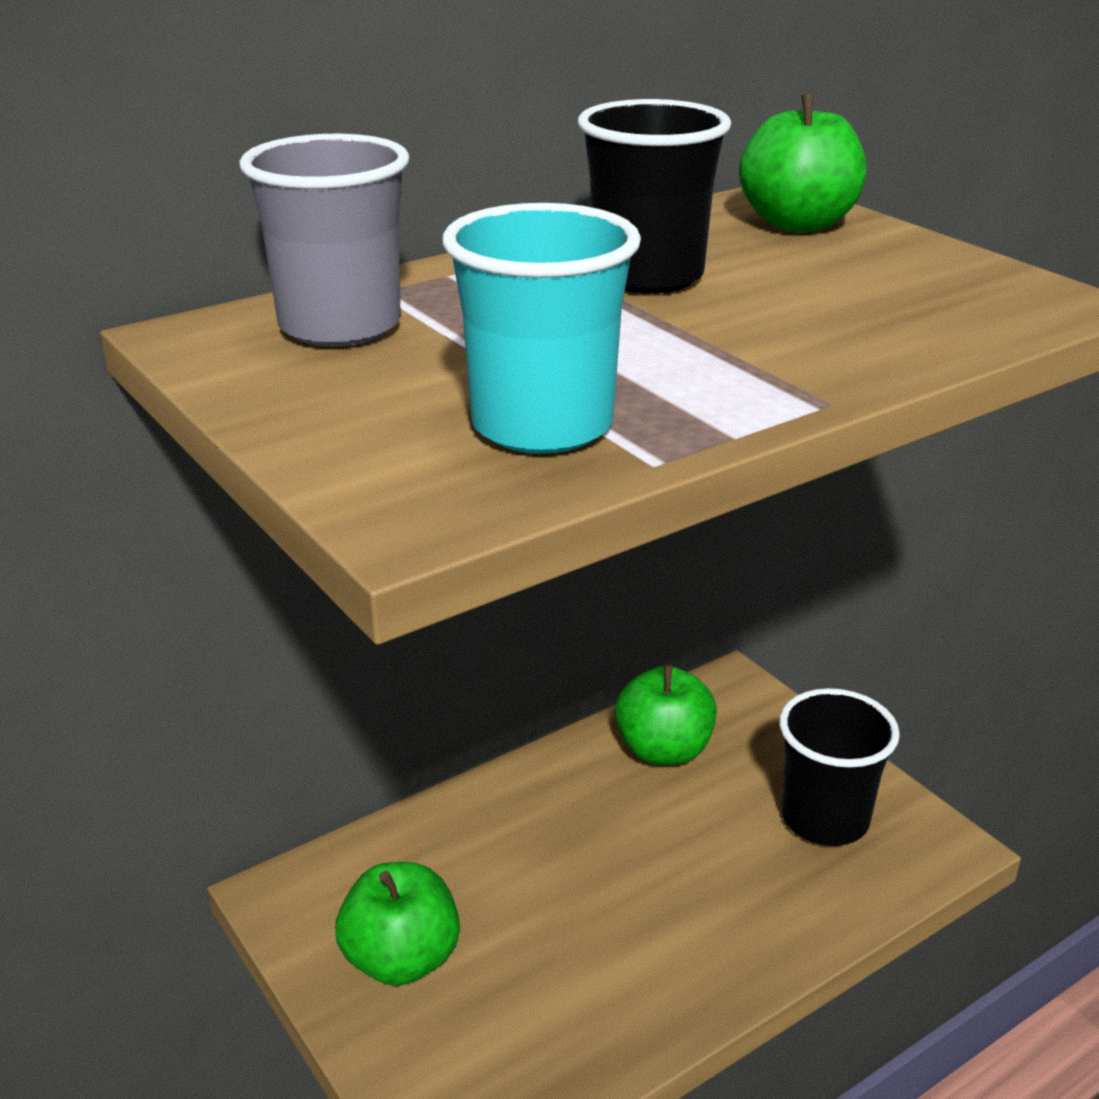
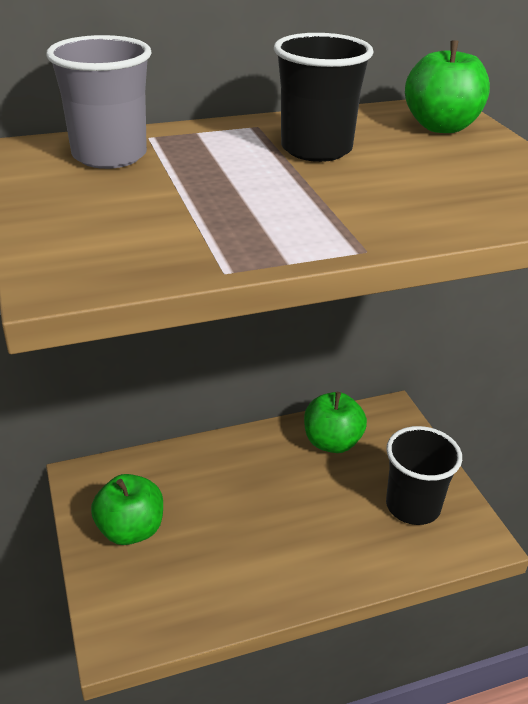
camera: 15 degrees right, 5 degrees up
(542, 426) = (176, 236): turquoise cup -> none

